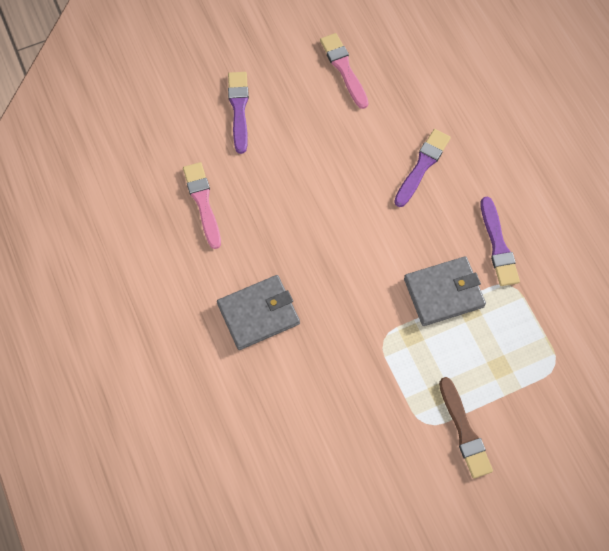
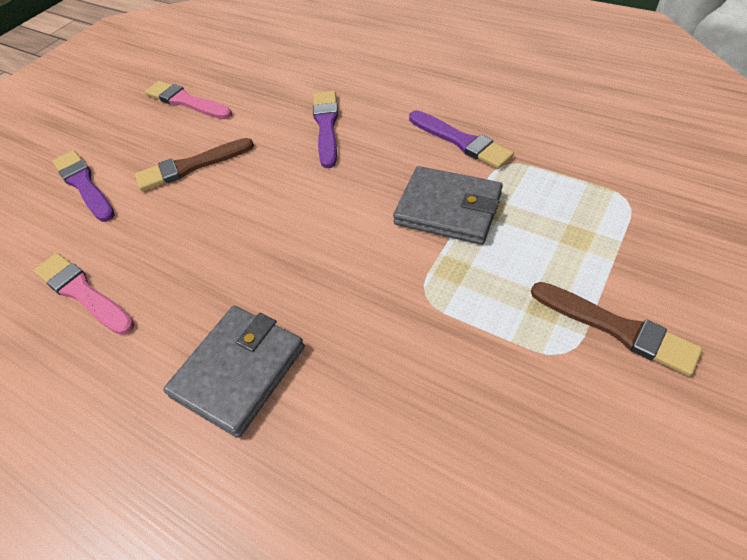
camera: 30 degrees left, 15 degrees down
(313, 140) = (191, 166): none -> brown brush
(443, 293) = (448, 209): grey wallet -> grey wallet turned 75 degrees clockwise

